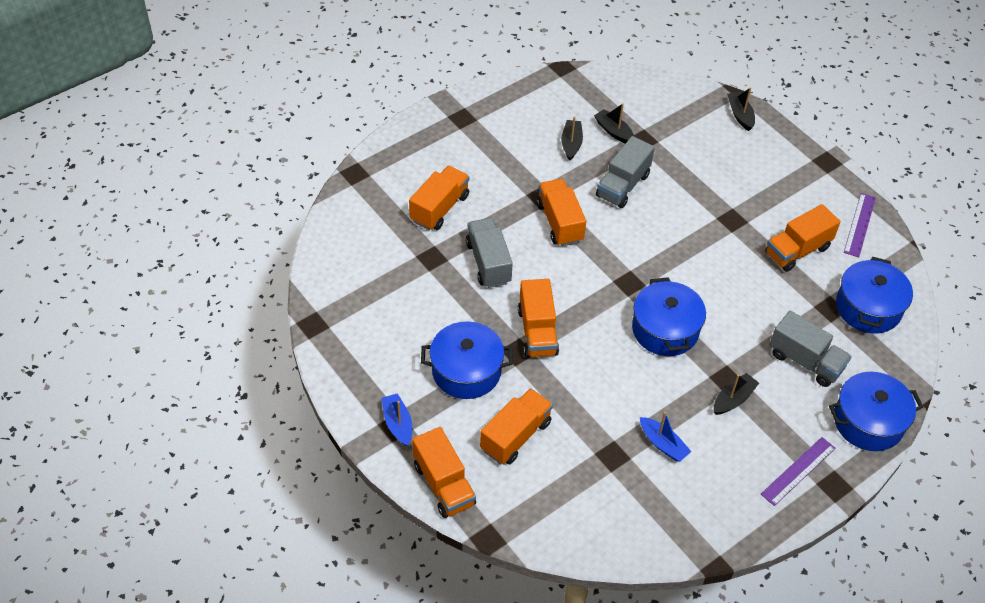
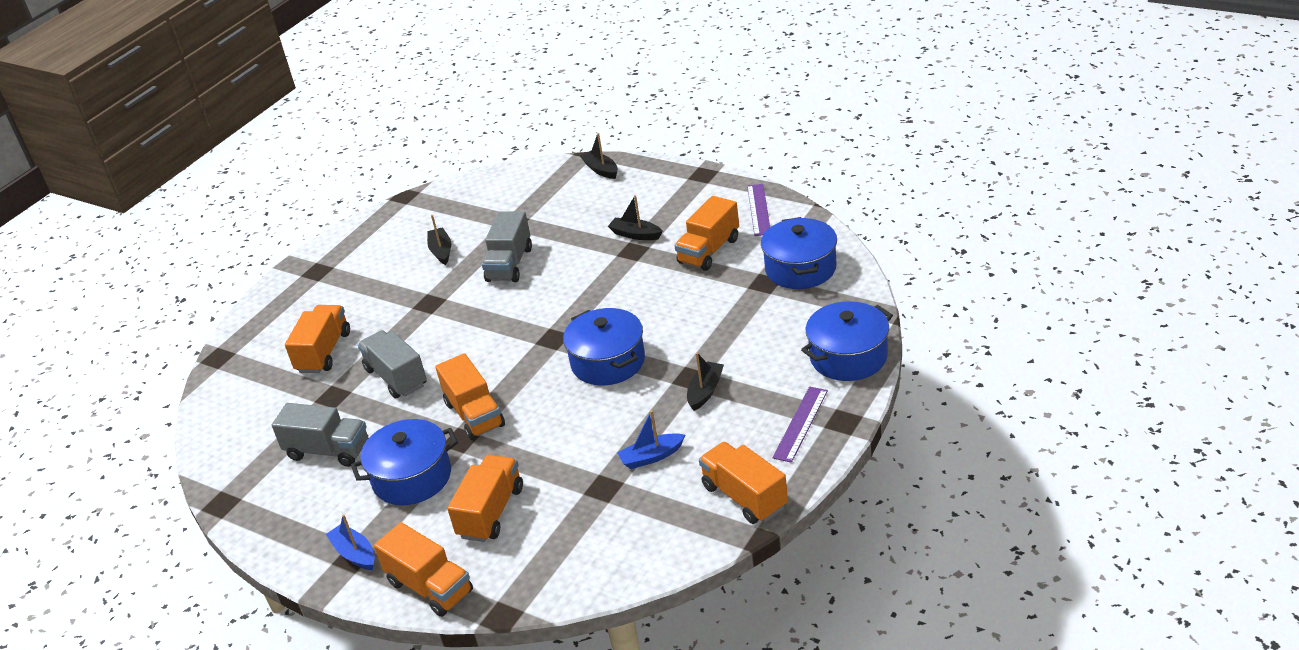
camera: 15 degrees left, 15 degrees down
(559, 222) = (457, 317): orange truck -> orange truck (744, 497)
(614, 131) = (481, 226): black boat -> black boat (635, 234)
(663, 444) = (651, 457): blue boat -> blue boat turned 135 degrees clockwise
(805, 361) = (761, 333): grey truck -> grey truck (328, 451)

